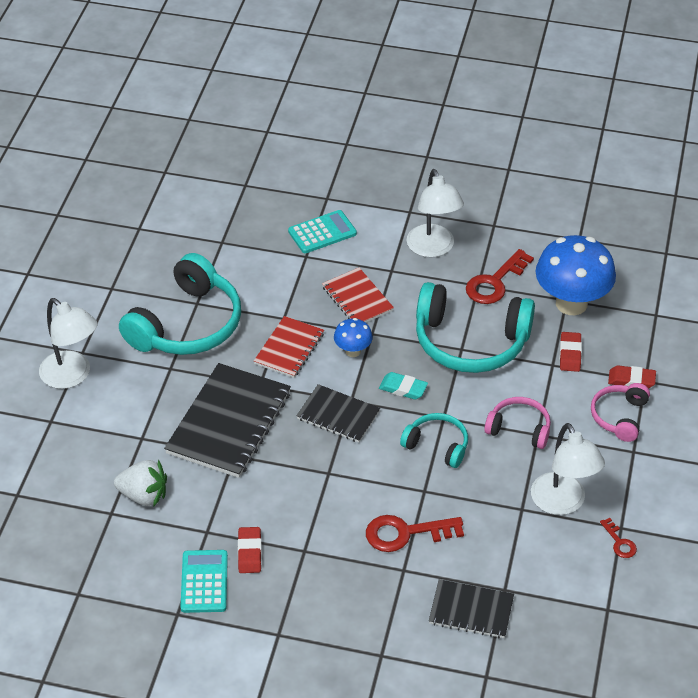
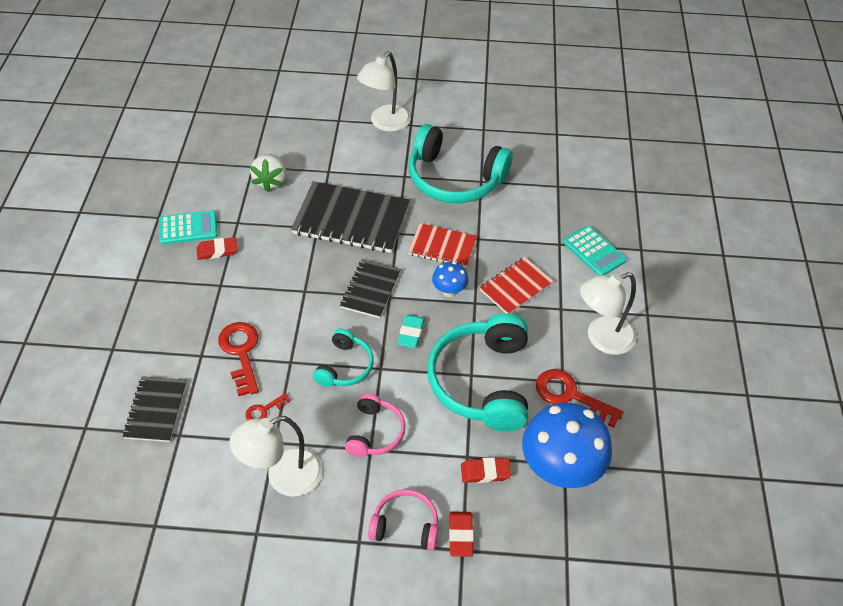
camera: 80 degrees right, 5 degrees up
(619, 542) = (237, 533): red key -> red key (264, 410)

